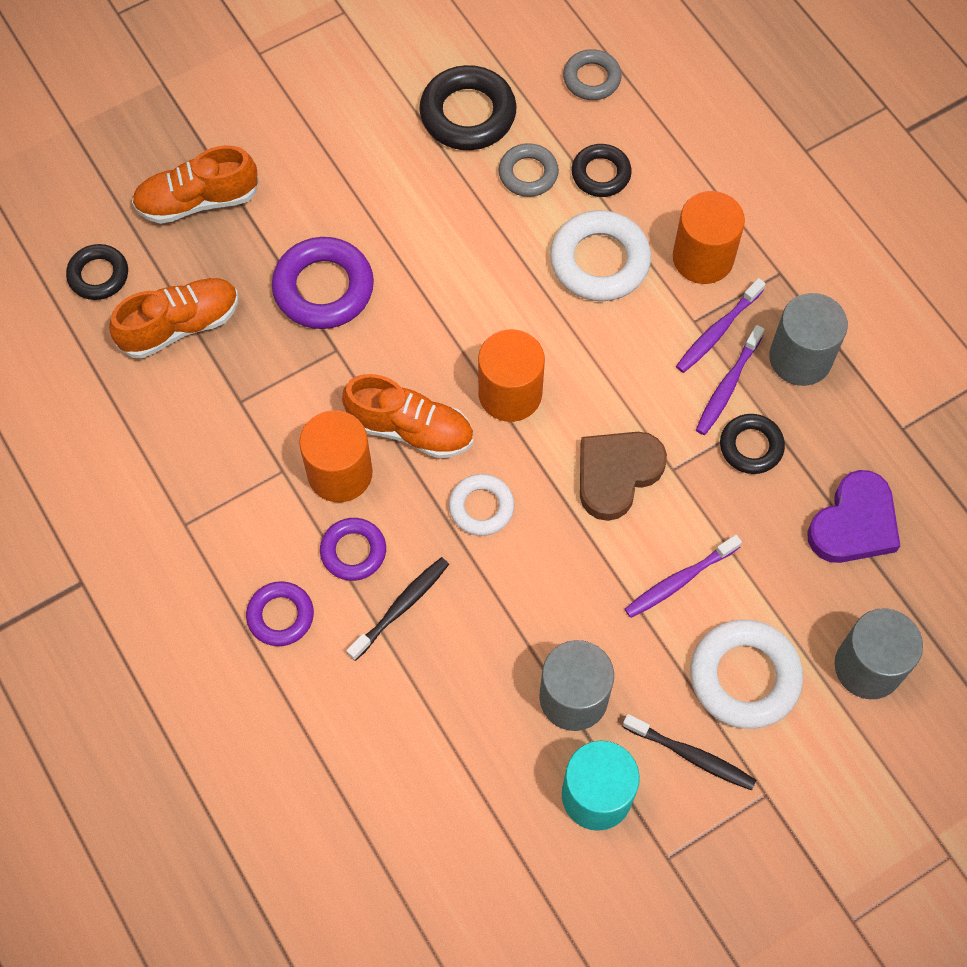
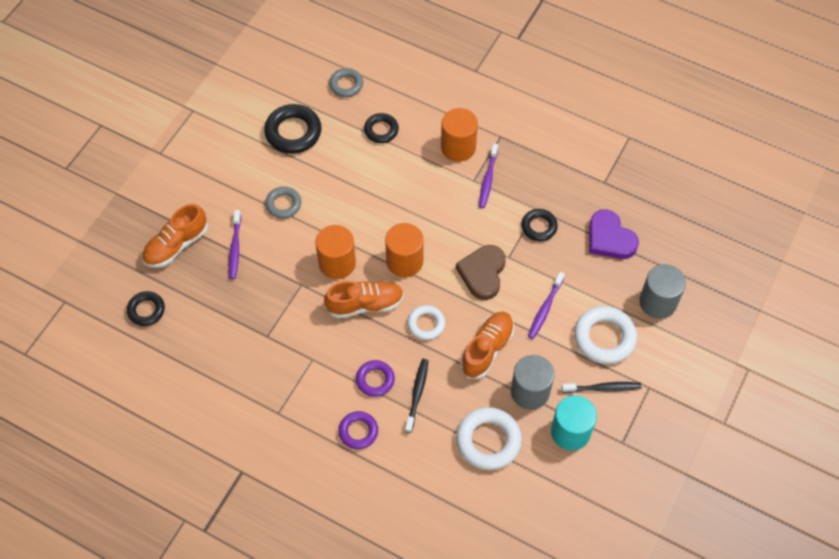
camera: 30 degrees left, 5 degrees down
(180, 326) = (209, 314): orange shoe -> orange shoe (487, 349)
(323, 288) = (274, 257): purple ring -> none
(340, 473) = (343, 345): orange cylinder -> orange cylinder (337, 263)
(528, 174) = (344, 147): grey ring -> grey ring (283, 204)
(599, 261) = (408, 174): white ring -> white ring (488, 441)
(727, 386) = (509, 203): purple toothbrush -> purple toothbrush (235, 248)
(800, 358) = (535, 173): grey cylinder -> none
(854, 523) = (610, 238): purple heart -> purple heart turned 135 degrees clockwise

